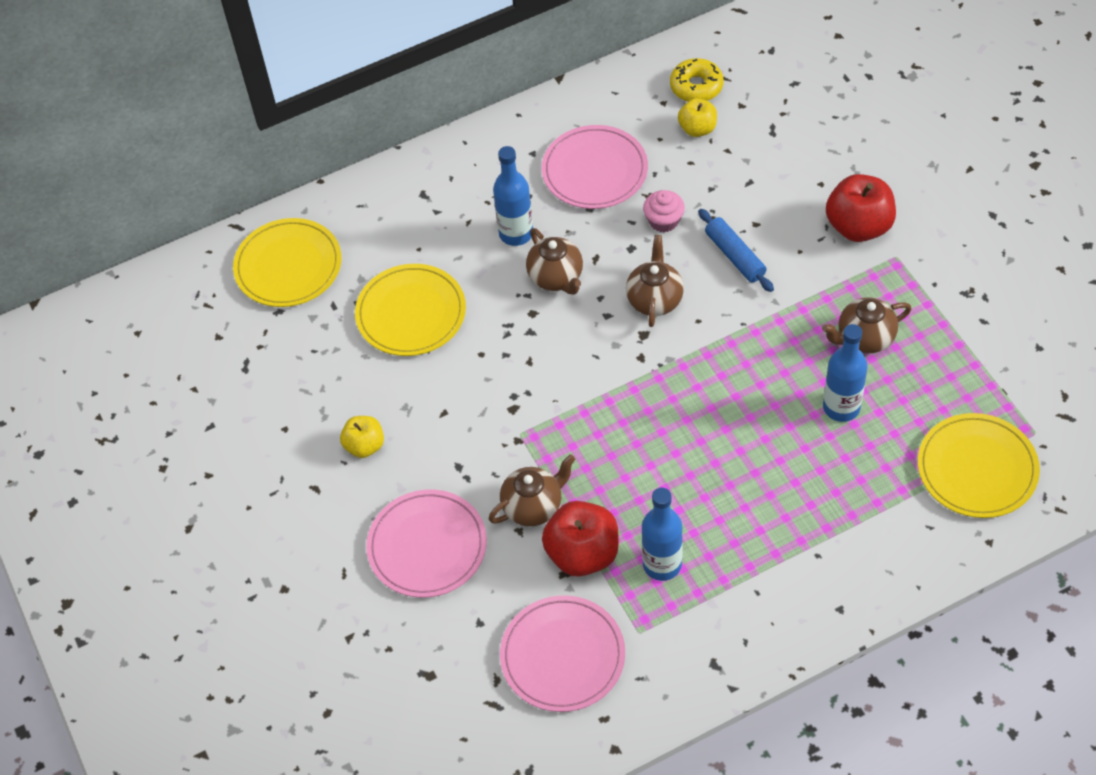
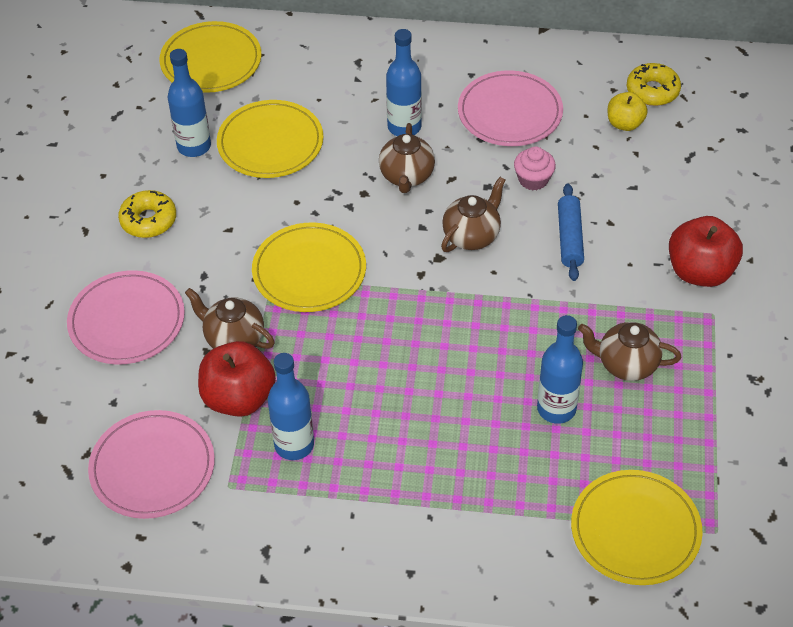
camera: 30 degrees right, 5 degrees down
(345, 355) = (194, 146): none -> blue bottle
(364, 446) = (148, 220): yellow apple -> yellow donut
(533, 506) = (233, 339): brown teapot -> brown teapot turned 150 degrees counterclockwise
(546, 409) = (309, 271): none -> yellow plate

